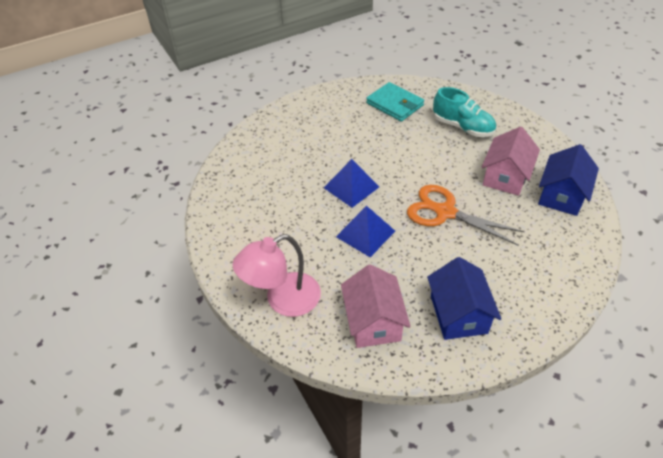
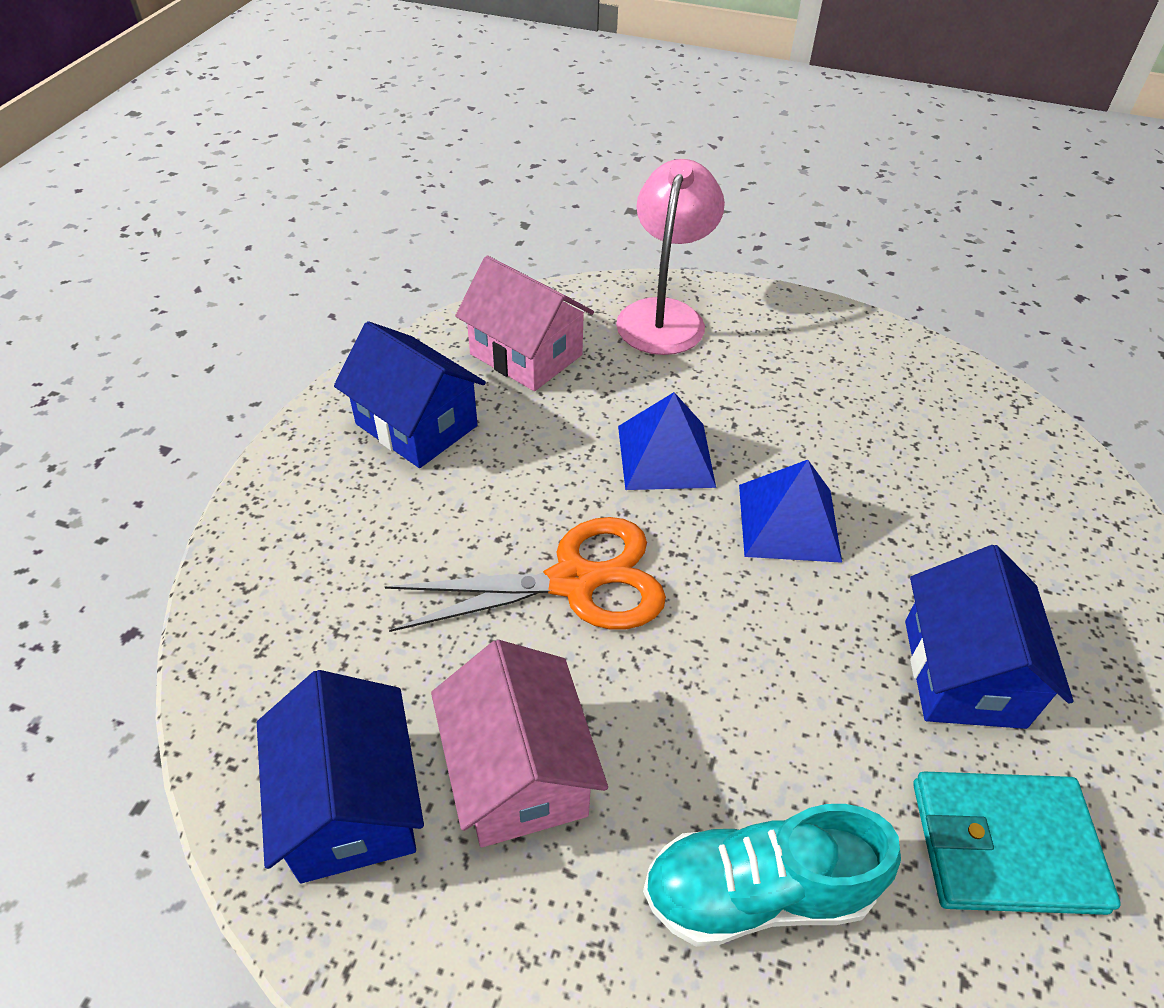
camera: 135 degrees right, 0 degrees up
(356, 130) = (963, 672): none -> blue house

